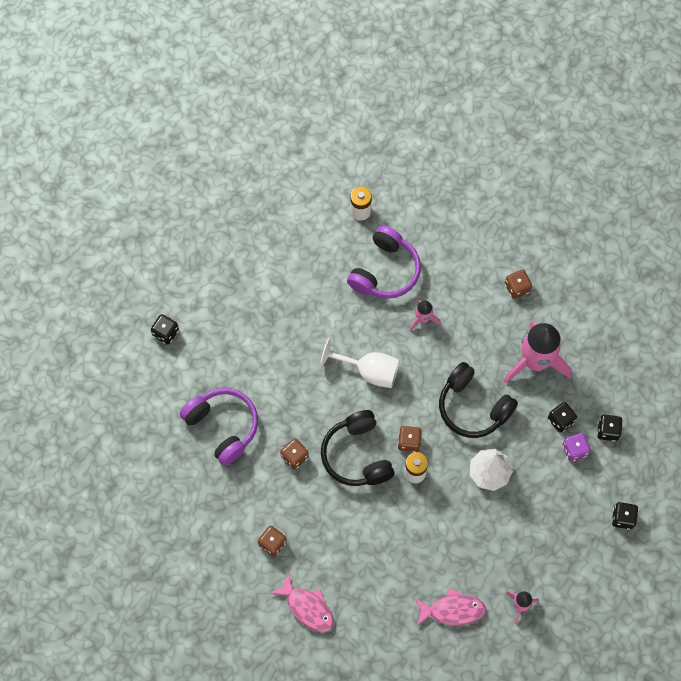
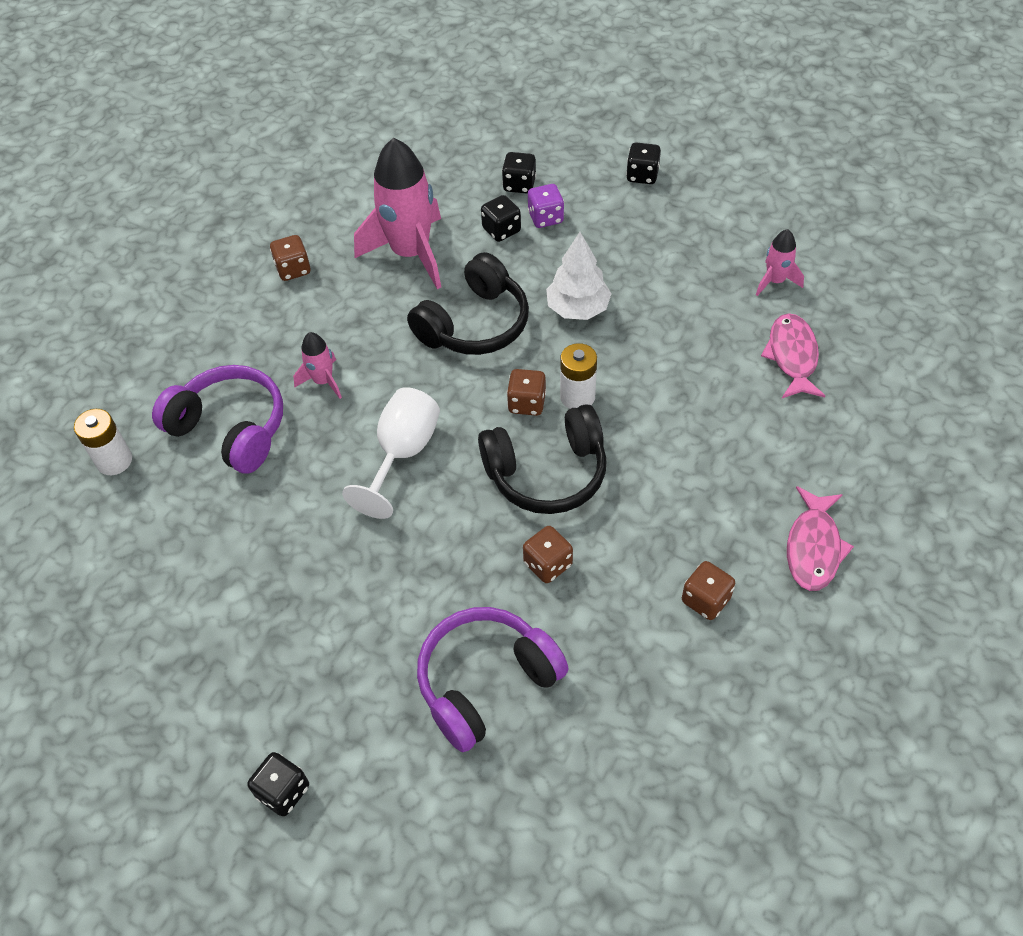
camera: 85 degrees left, 15 degrees down
(307, 607) = (813, 547): pink fish -> pink fish turned 150 degrees clockwise

